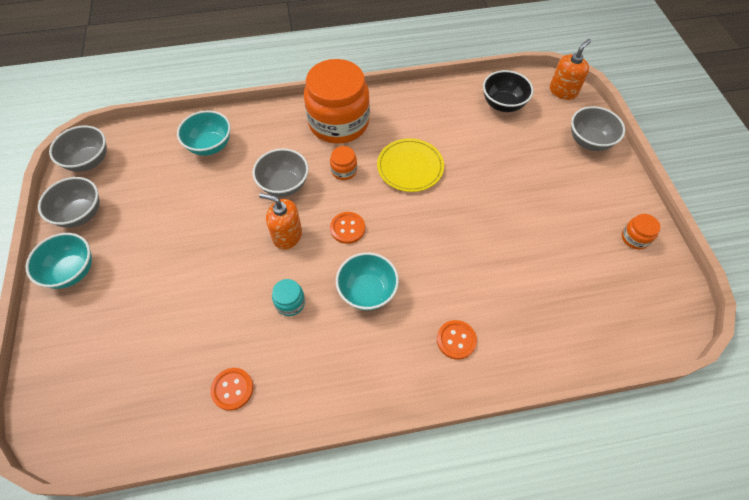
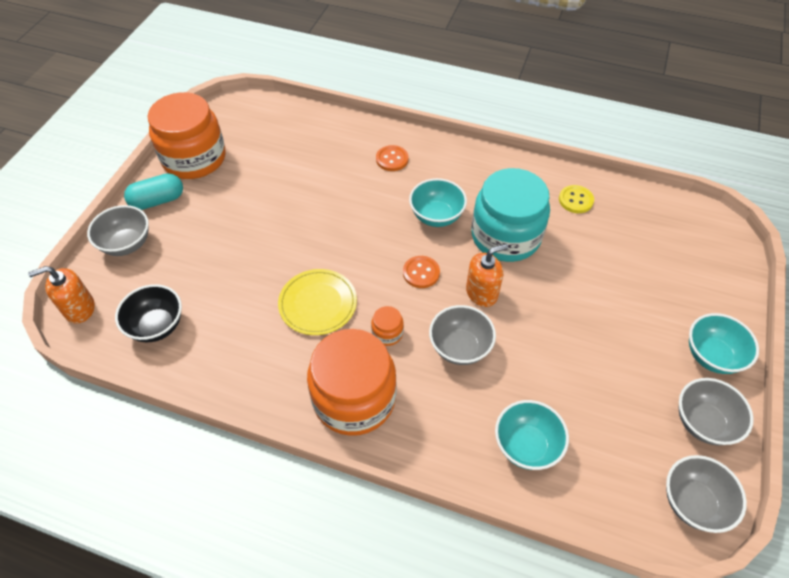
camera: 150 degrees left, 5 degrees down
(232, 389) = (575, 200): orange button -> yellow button
(287, 235) = (482, 292): orange soap dispenser -> orange soap dispenser turned 75 degrees counterclockwise
(290, 303) = (505, 236): turquoise jar -> turquoise jar, size x2.48
(612, 184) = (158, 201): none -> turquoise capsule
(635, 238) = (194, 158): orange jar -> orange jar, size x2.48

